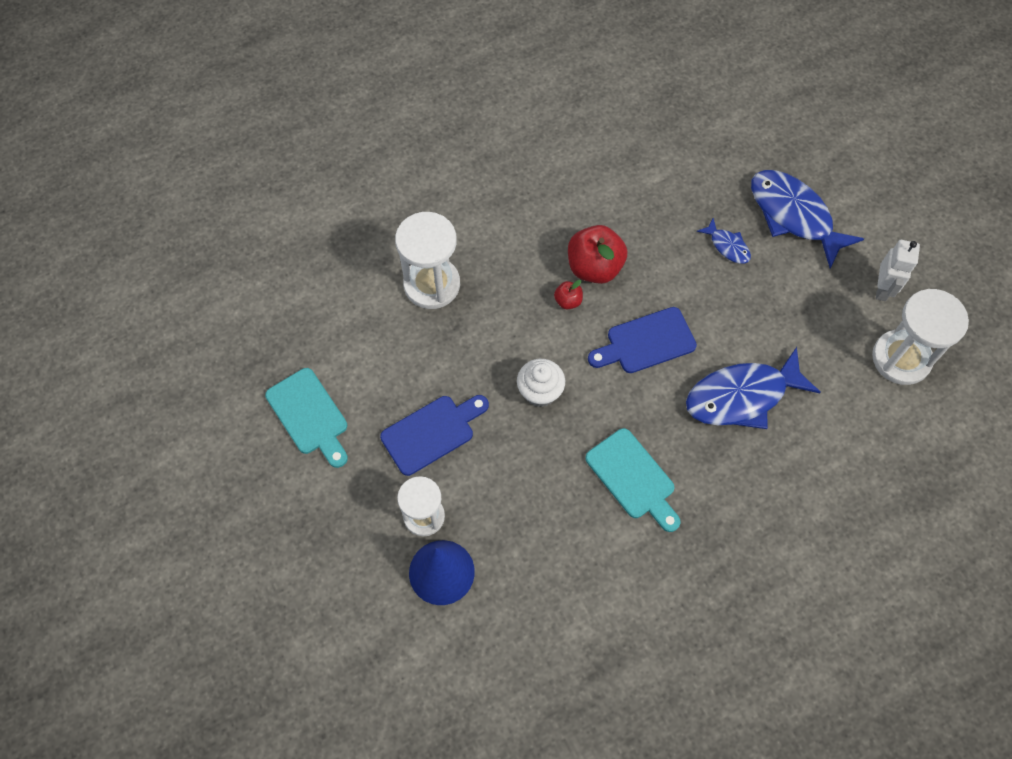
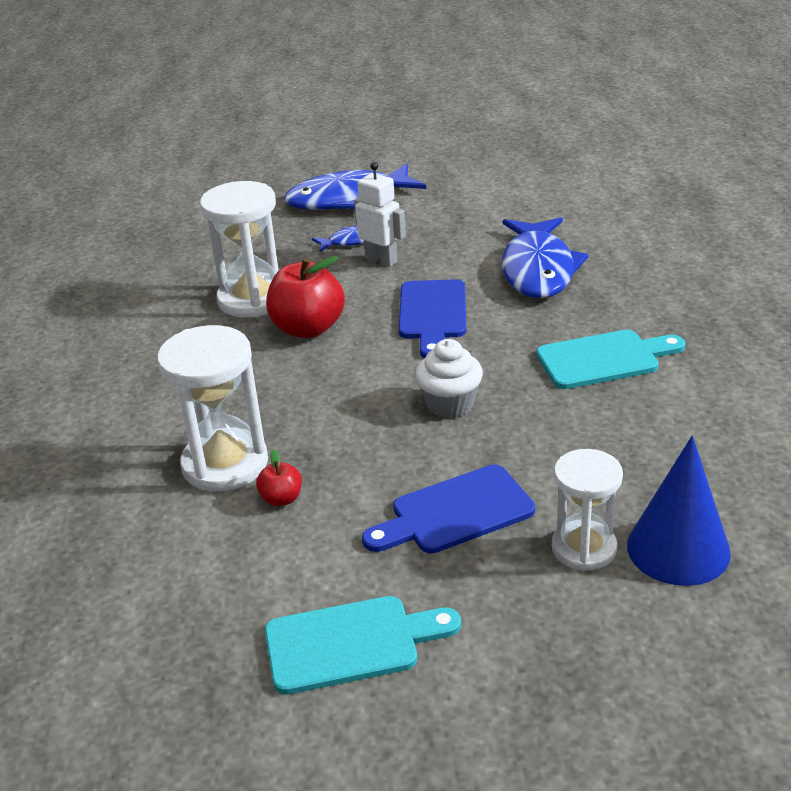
camera: 65 degrees left, 30 degrees down
(432, 432) = (455, 512): blue cutting board -> blue cutting board turned 105 degrees counterclockwise
(568, 301) = (338, 357): red apple -> red apple (281, 499)
(882, 289) = (465, 174): white robot -> white robot (381, 260)
(901, 359) = (546, 180): white hourglass -> white hourglass (253, 299)

